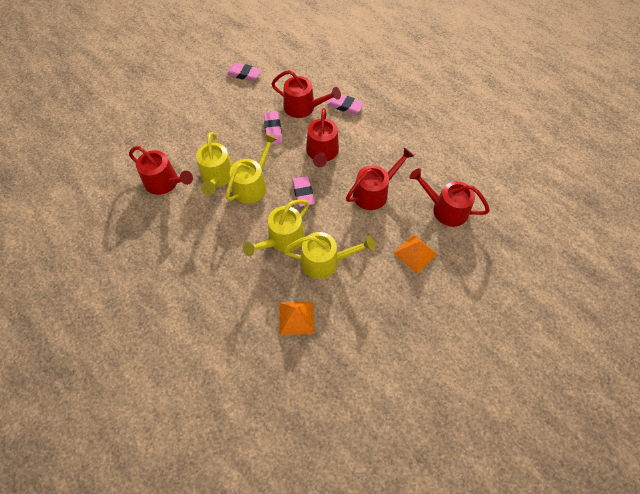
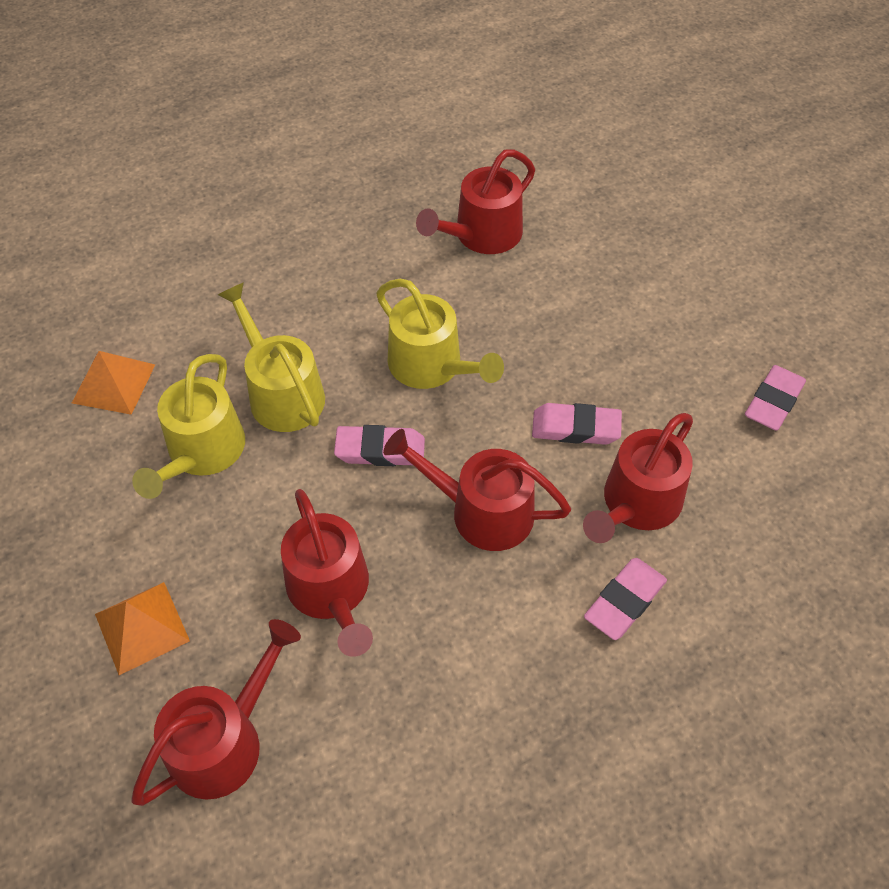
camera: 105 degrees right, 5 degrees down
(217, 177) = (471, 313): yellow watering can -> none

